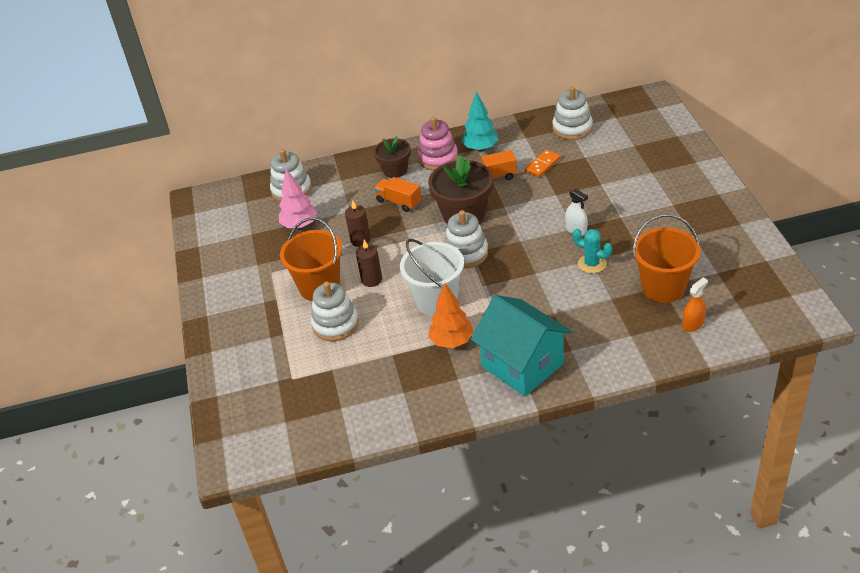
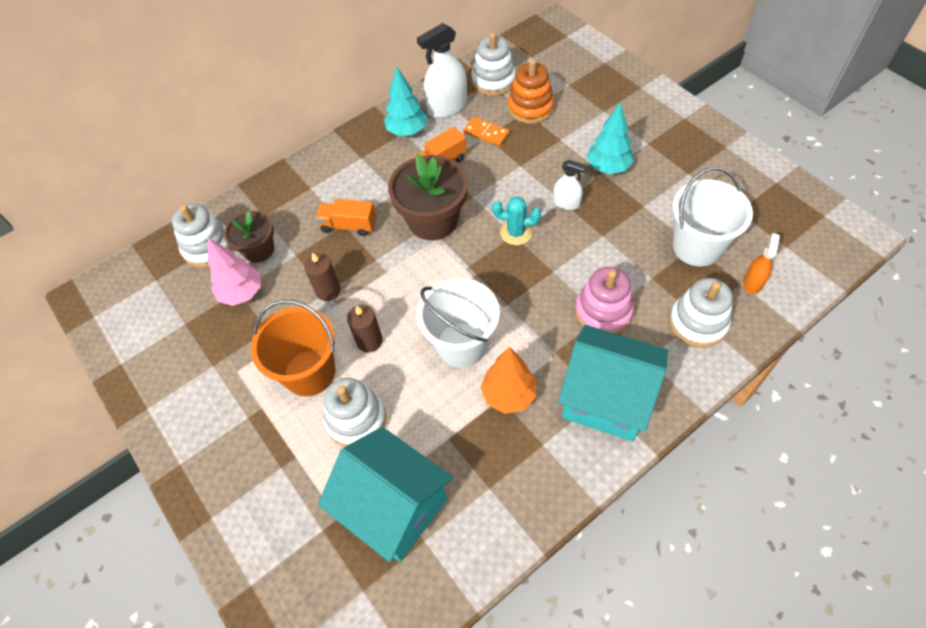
camera: 25 degrees left, 15 degrees up
(332, 382) = (394, 507): none -> turquoise house
(395, 170) = (323, 185): brown flower pot -> brown flower pot (259, 250)
(438, 158) = (365, 156): pink stacking toy -> pink stacking toy (603, 311)
(466, 253) = (462, 270): white stacking toy -> white stacking toy (697, 323)
(522, 139) = (447, 107): none -> white spray bottle
(542, 165) = (486, 133): orange domino -> orange domino turned 75 degrees counterclockwise
(590, 155) = (530, 108): none -> orange stacking toy
(592, 264) = (607, 240): turquoise cactus -> turquoise cactus (516, 232)
(627, 213) = (608, 167): none -> turquoise tree
(663, 287) = (697, 246): orange bucket -> white bucket

